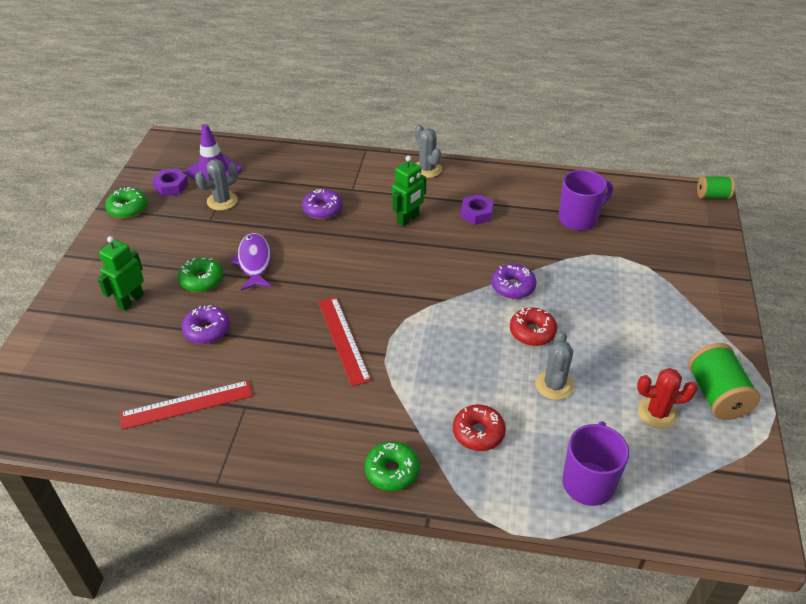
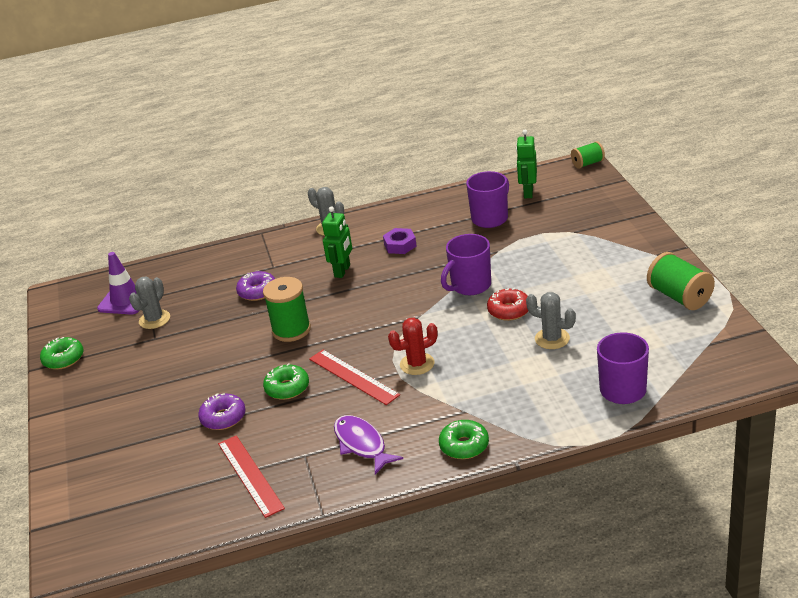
camera: 20 degrees left, 10 degrees down
(130, 301) = (130, 425): green robot -> green robot (528, 192)
(171, 186) = (93, 326): purple nut -> none
(186, 404) = (250, 475): red ruler -> red ruler turned 75 degrees counterclockwise
(202, 280) = (186, 384): green donut -> green donut (287, 388)
(254, 262) = (225, 353): purple fish -> purple fish (362, 444)
(324, 263) = (291, 330): none -> green spool
(478, 433) = (515, 393): red donut -> none
(513, 287) = (470, 286): purple donut -> purple mug
(554, 385) = (552, 339): grey cactus -> grey cactus turned 45 degrees counterclockwise
(657, 413) = (643, 325): red cactus -> red cactus (417, 364)

